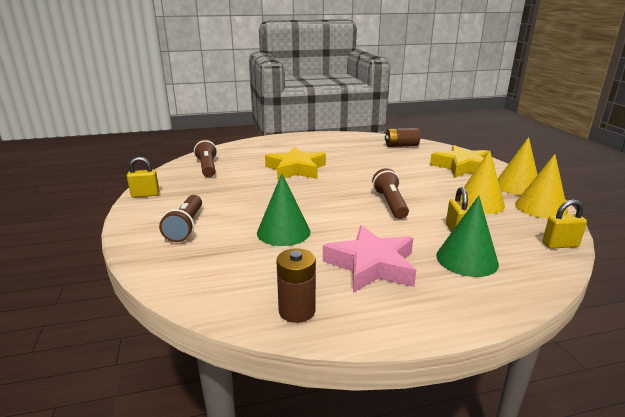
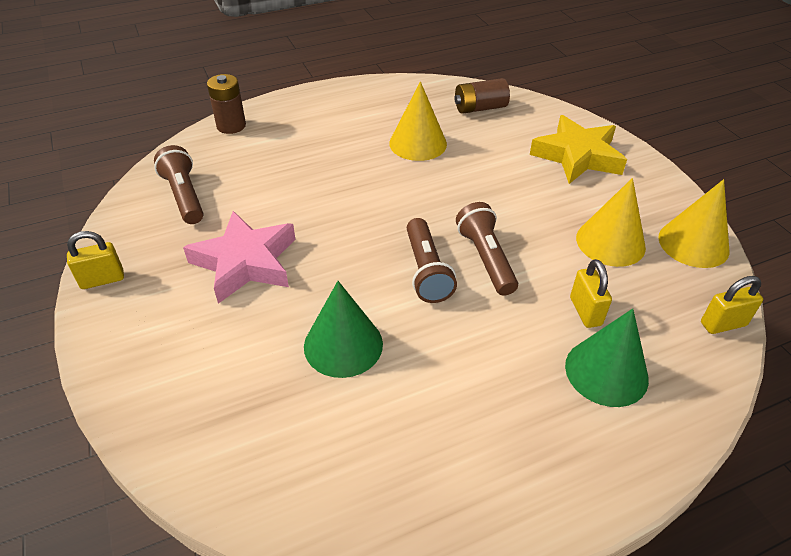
camera: 10 degrees left, 20 degrees up
(186, 227) = (192, 352): brown flashlight -> brown flashlight (426, 271)
(296, 169) = (328, 187): yellow star -> none
(297, 311) = (398, 512): brown battery -> brown battery (231, 126)
(371, 265) = (482, 402): pink star -> pink star (245, 262)
(517, 186) = (658, 197): yellow cone -> yellow cone (418, 143)

